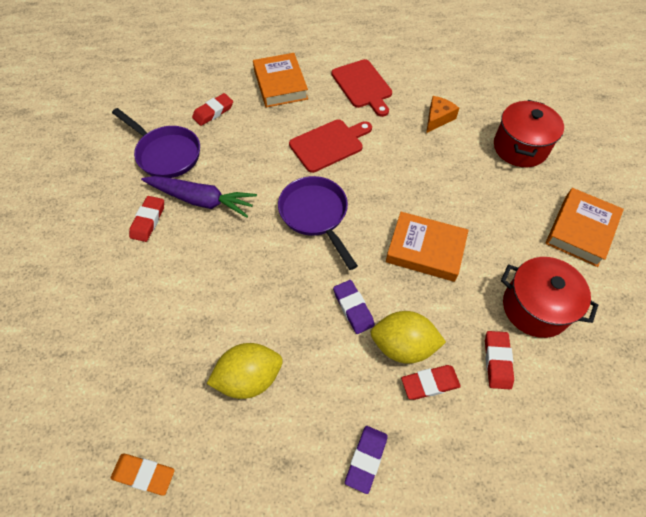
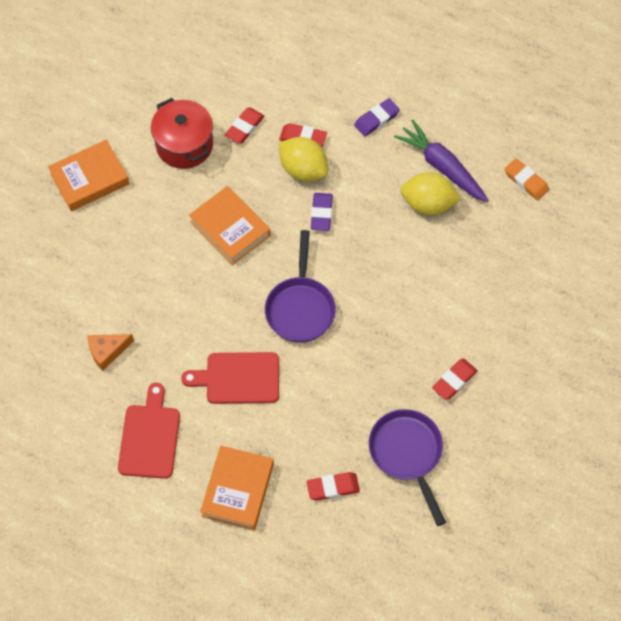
camera: 150 degrees left, 5 degrees up
(201, 200) = (396, 378): purple carrot -> purple carrot (442, 167)
(520, 147) = (60, 277): red pot -> none

